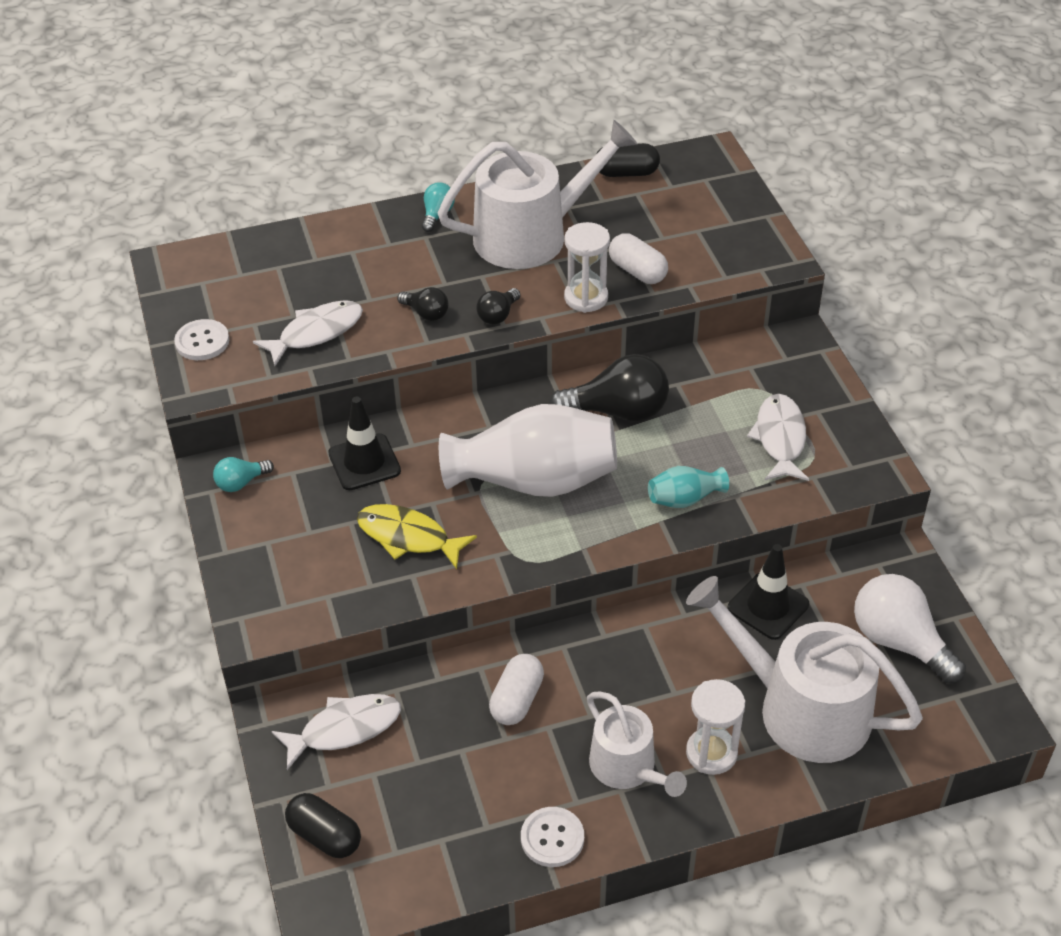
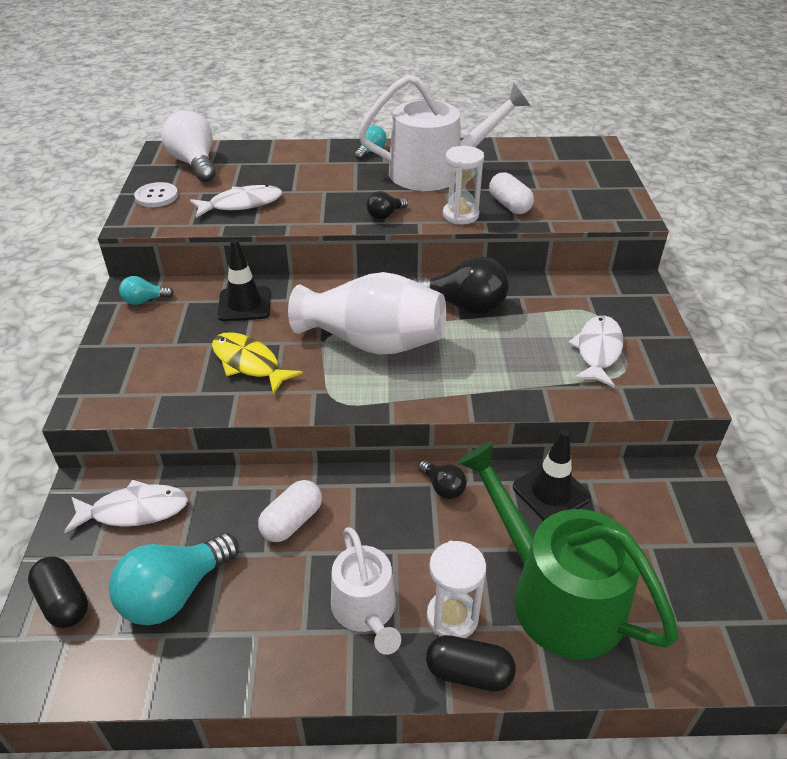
camera: 15 degrees right, 5 degrees down
(426, 313) = (330, 205): black light bulb -> black light bulb (443, 487)
(432, 799) = (174, 593): none -> turquoise light bulb
(552, 838) = (264, 662): white button -> none
(626, 173) = (525, 148): black capsule -> black capsule (469, 673)
(684, 499) = (496, 381): turquoise vase -> none
(801, 708) = (556, 595): white watering can -> green watering can
(899, 642) = (672, 554): white light bulb -> white light bulb (195, 164)

